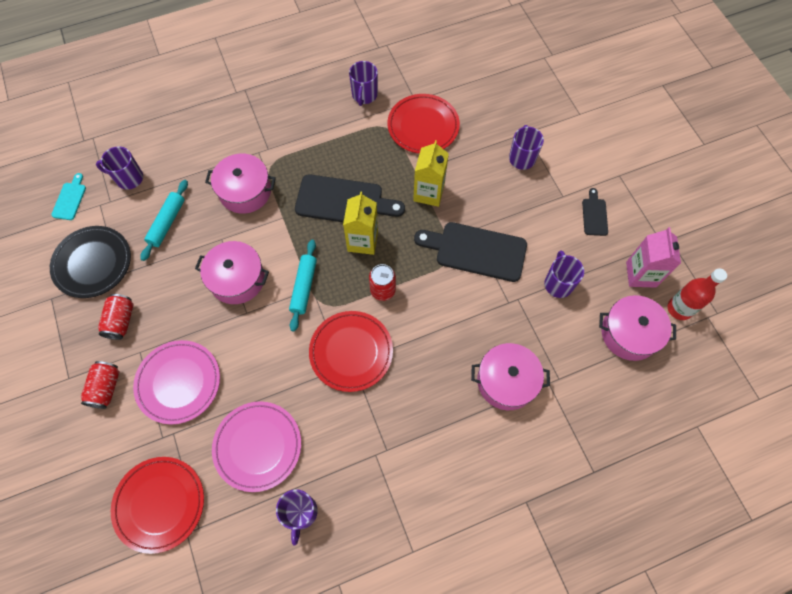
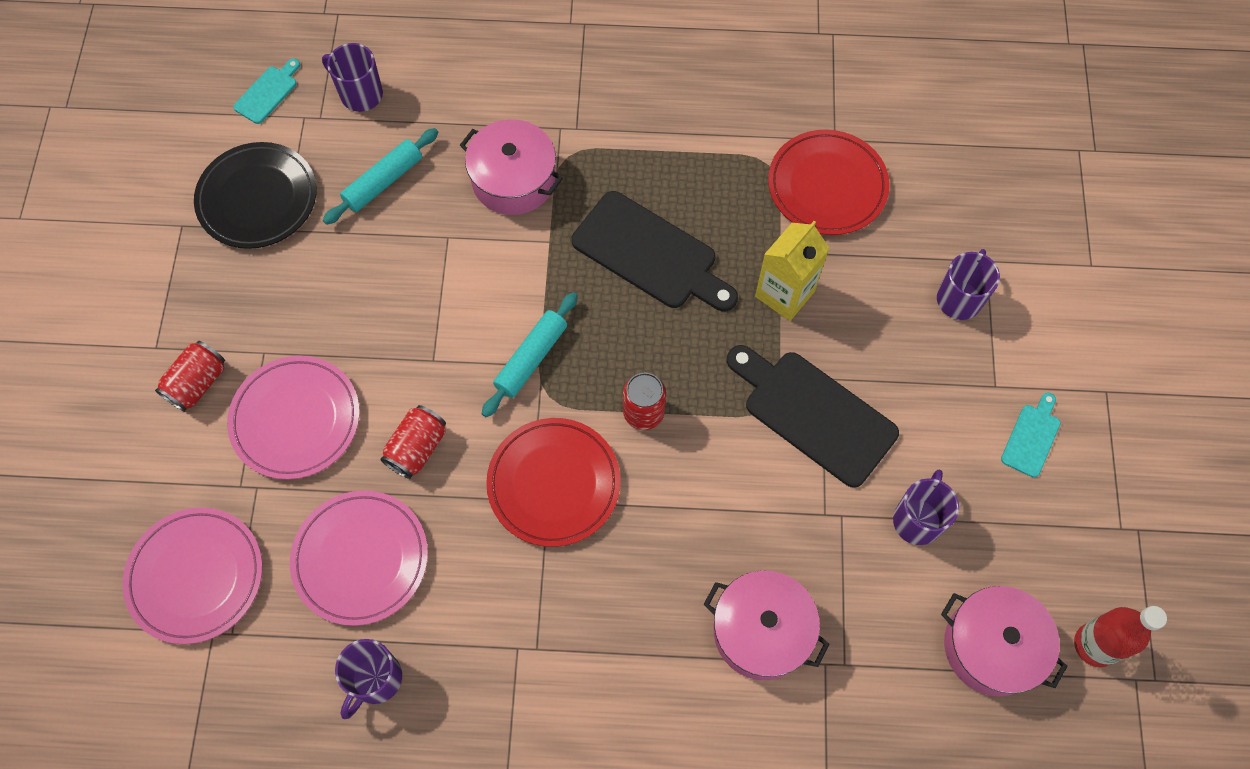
camera: 25 degrees right, 0 degrees up
(121, 321) = (258, 297): red can -> red can (417, 448)
(159, 504) = (196, 576): red plate -> pink plate
(237, 279) = (443, 306): pink pot -> none
(362, 241) = (649, 326): yellow carton -> none
(364, 95) = (759, 101): purple mug -> none
(594, 215) = (1032, 437): black cutting board -> turquoise cutting board
(641, 274) = (1059, 563): pink carton -> none

